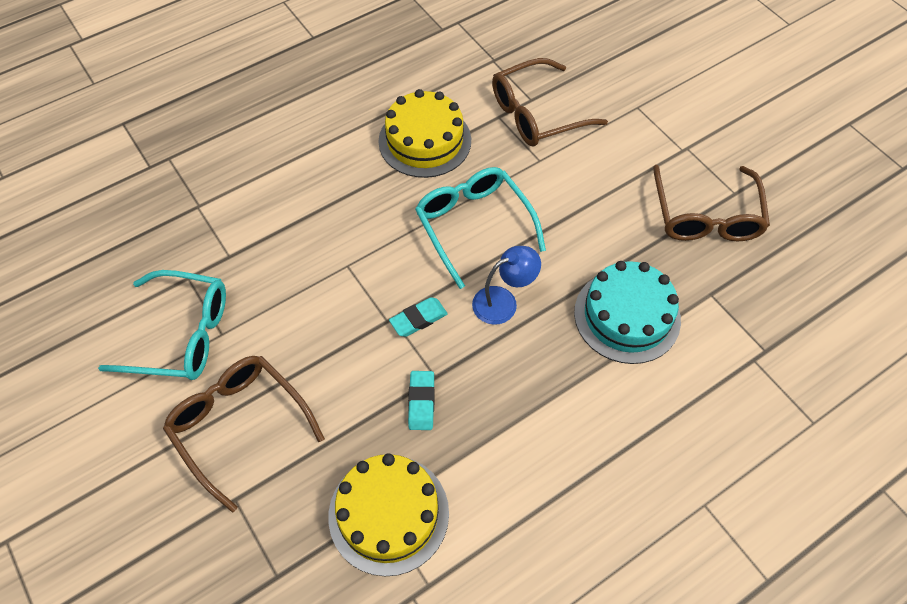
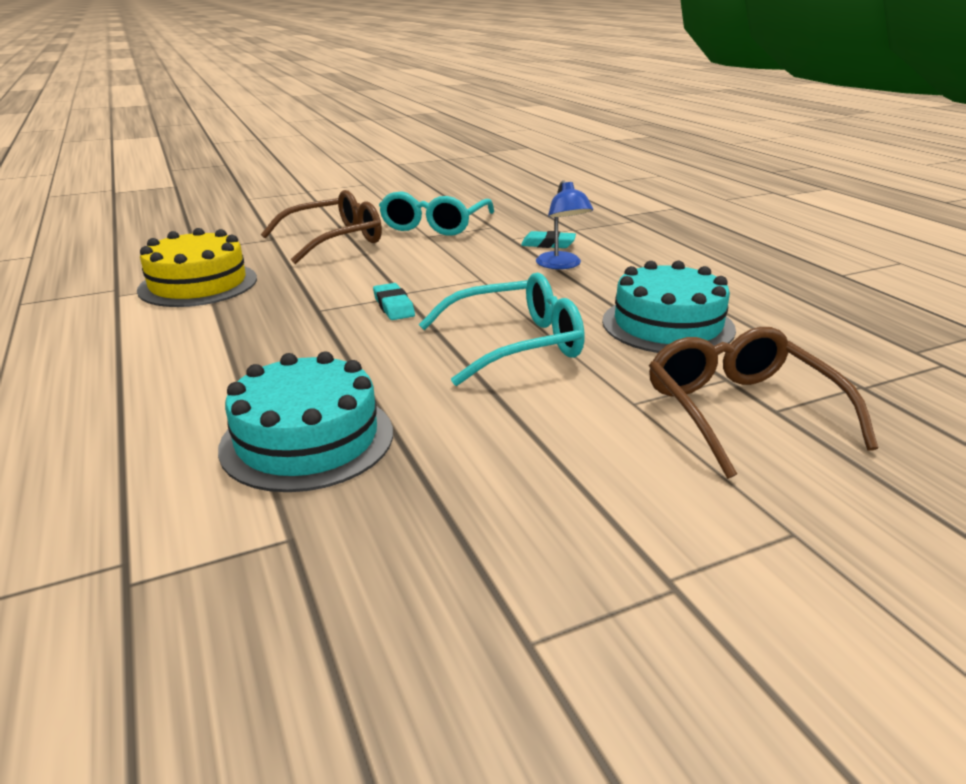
camera: 100 degrees right, 30 degrees down
(421, 402) = (294, 302): turquoise eraser -> turquoise eraser (548, 244)
(425, 141) = (667, 325): yellow cake -> turquoise cake
(503, 301) = (389, 352): blue lamp -> blue lamp (561, 265)
(706, 215) = (475, 575): brown glasses -> none

